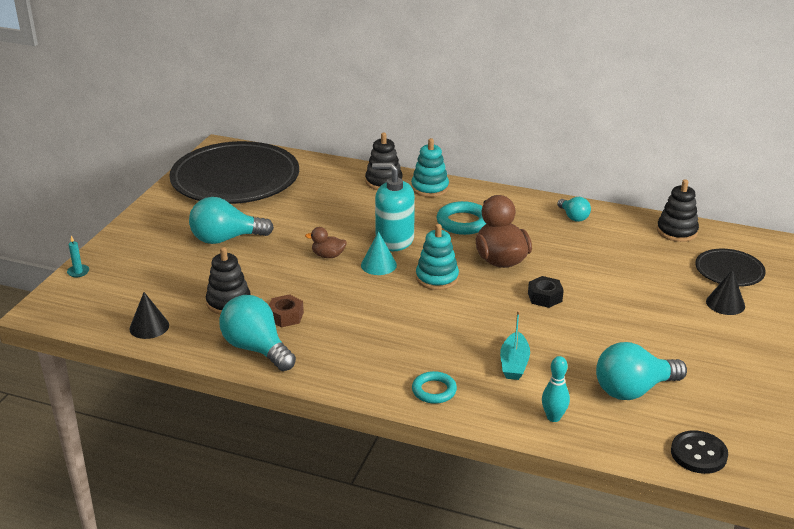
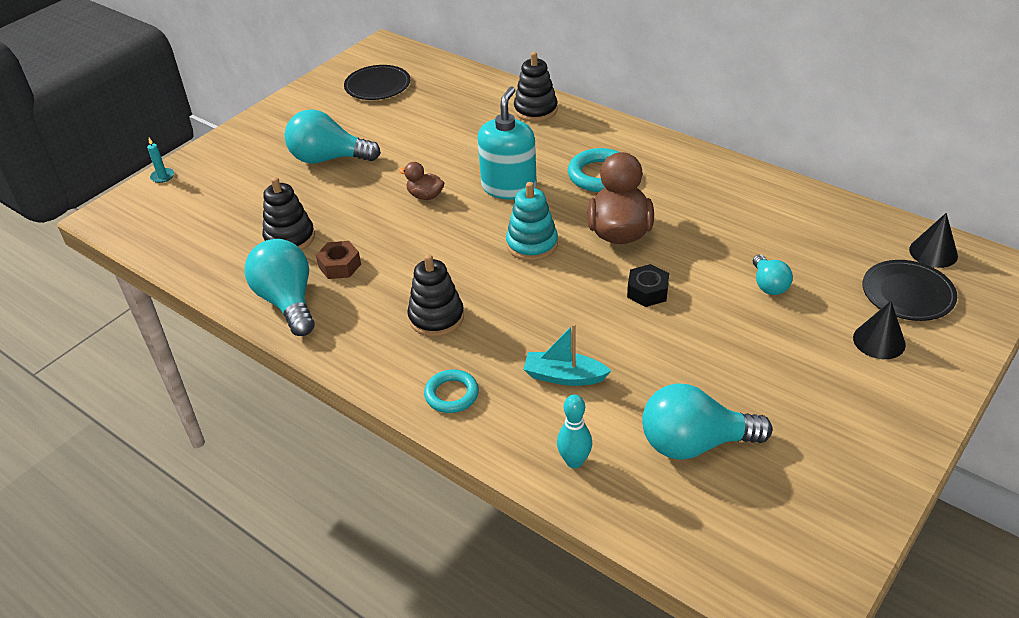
camera: 20 degrees right, 10 degrees up
(149, 327) = (195, 254): black cone -> black cone (933, 252)
(235, 178) = (377, 85): black plate -> black plate, size x0.46
(378, 265) = (474, 216): turquoise cone -> none
(394, 240) = (509, 187): turquoise soap dispenser -> turquoise soap dispenser turned 75 degrees clockwise
(430, 188) = (584, 125): turquoise stacking toy -> none
(514, 363) = (564, 376): turquoise boat -> turquoise boat turned 75 degrees clockwise
(573, 217) = (738, 187): turquoise light bulb -> turquoise light bulb (768, 285)
(677, 231) = (863, 226): black stacking toy -> black stacking toy (436, 317)
(698, 454) = (734, 556): black button -> none

